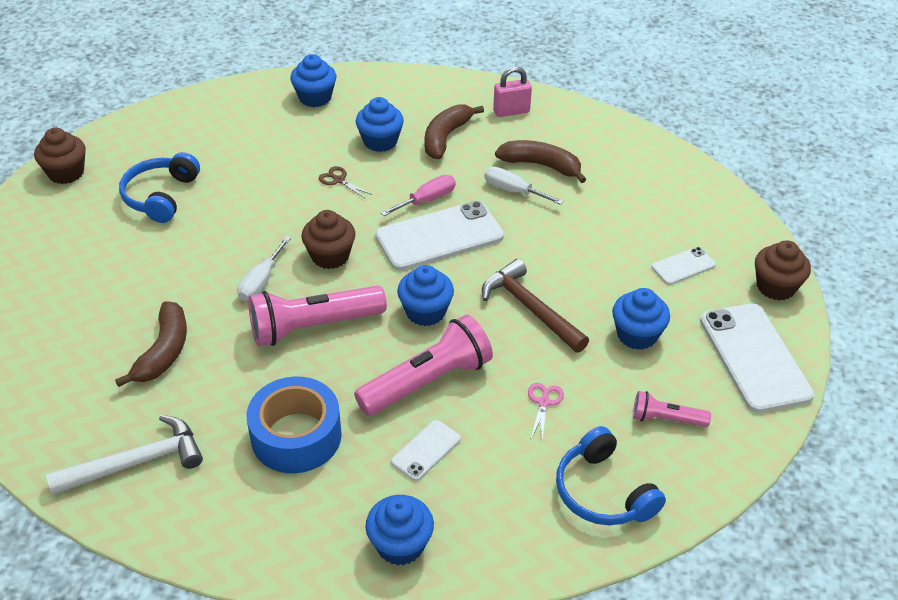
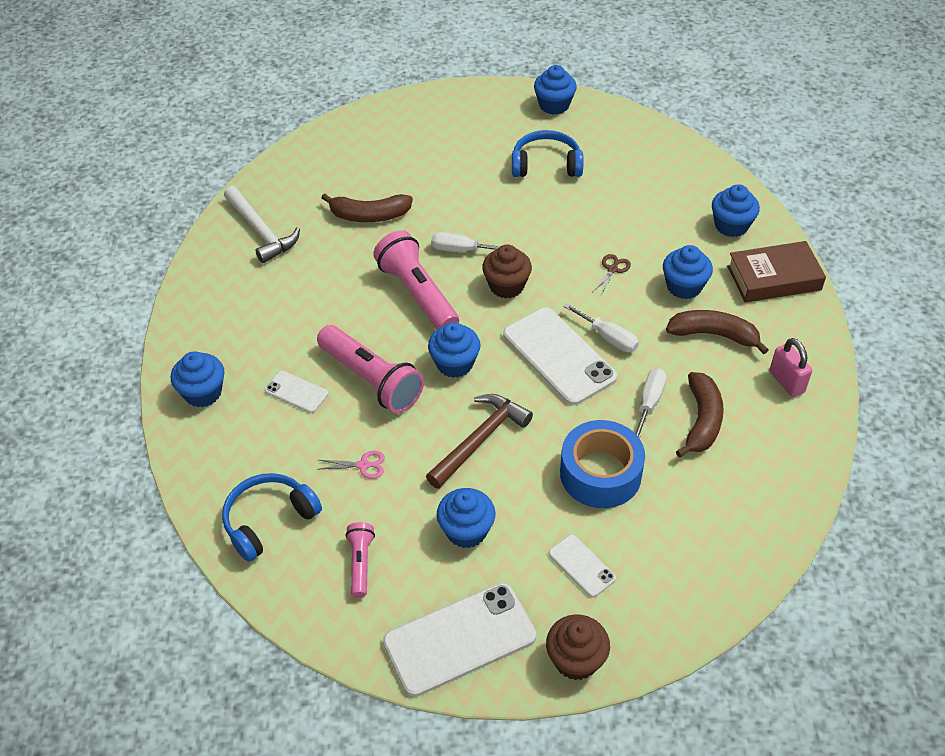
camera: 80 degrees right, 5 degrees up
(66, 173) = (554, 105): brown cupcake -> blue cupcake
(296, 436) = (299, 310): blue tape -> blue tape (600, 474)
(391, 90) = (774, 278): none -> brown book
(427, 200) = (608, 338): pink screwdriver -> white screwdriver

